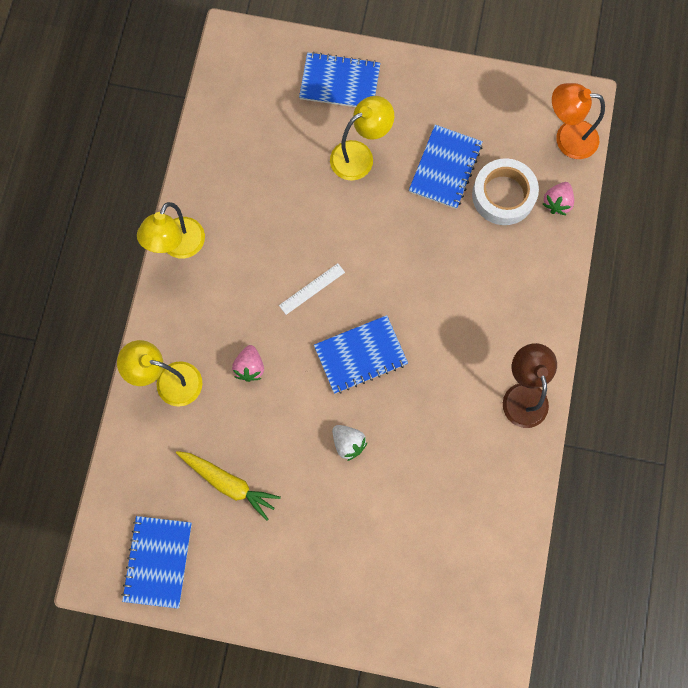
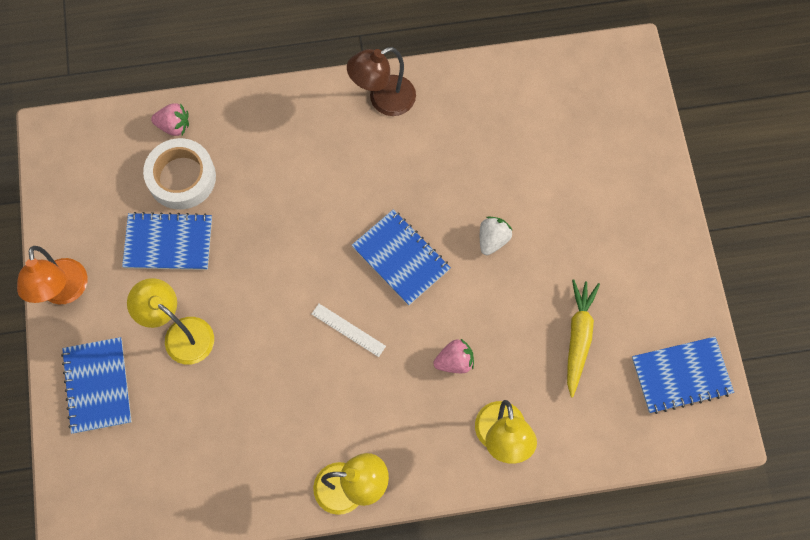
camera: 110 degrees left, 5 degrees down
(567, 138) = (98, 136): orange lamp -> orange lamp (64, 292)

